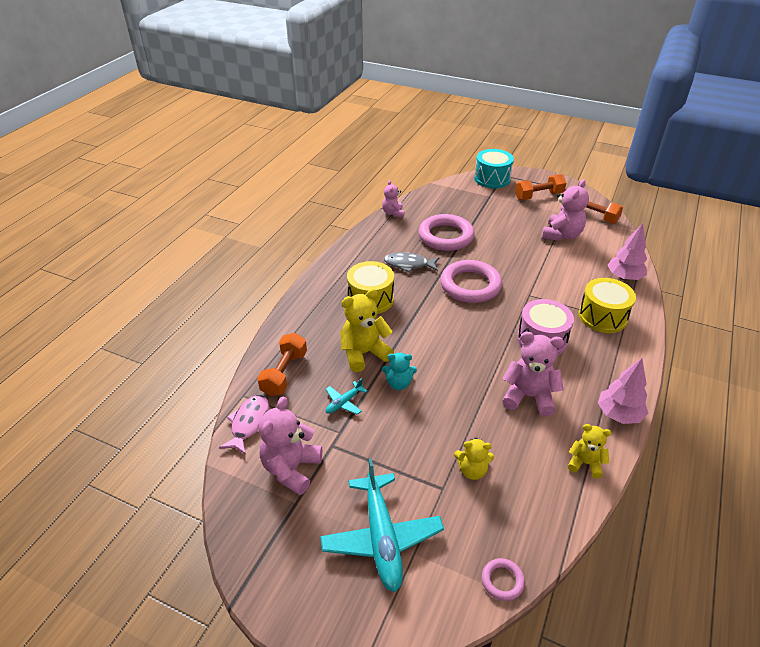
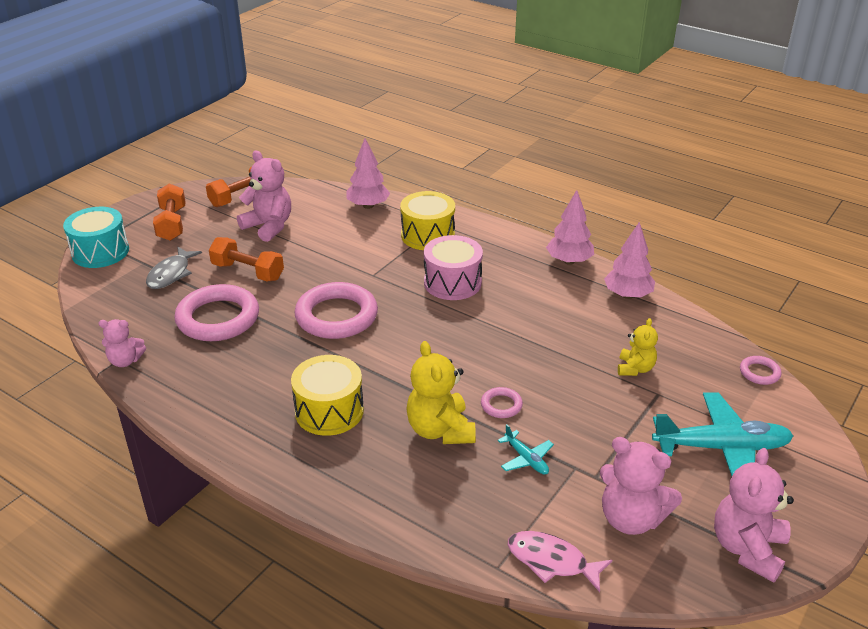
camera: 80 degrees left, 5 degrees down
(284, 373) = (461, 517): orange dumbbell -> orange dumbbell (248, 272)
(398, 383) = (501, 405): turquoise teddy bear -> pink ring
(409, 264) = (266, 363): grey fish -> grey fish (171, 274)
(528, 396) = (537, 310): pink teddy bear -> pink teddy bear (747, 548)
(585, 463) = (627, 295): yellow teddy bear -> pink tree

